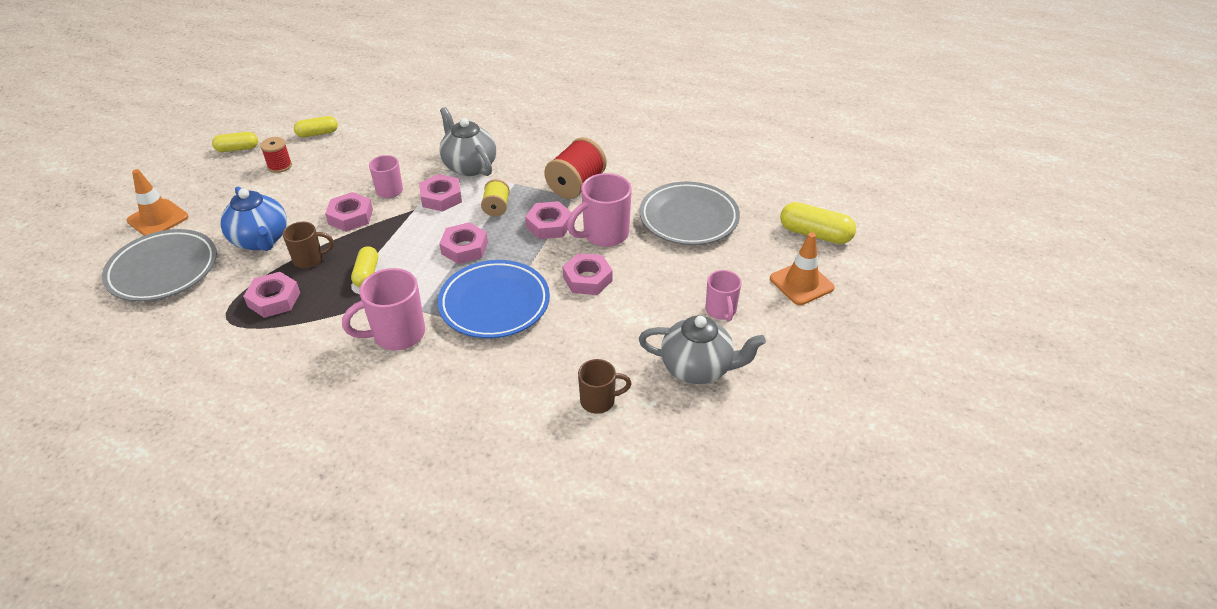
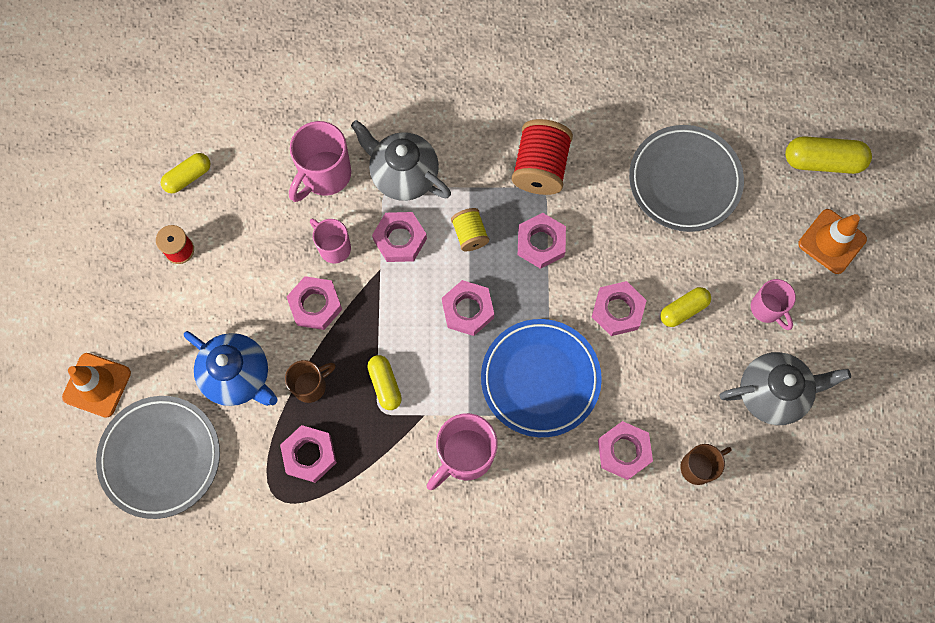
camera: 20 degrees left, 30 degrees up
(237, 149) = (107, 237): yellow capsule -> yellow capsule (683, 310)
(536, 370) = (623, 451): none -> pink nut
(604, 235) = (606, 238): pink mug -> pink mug (324, 175)

